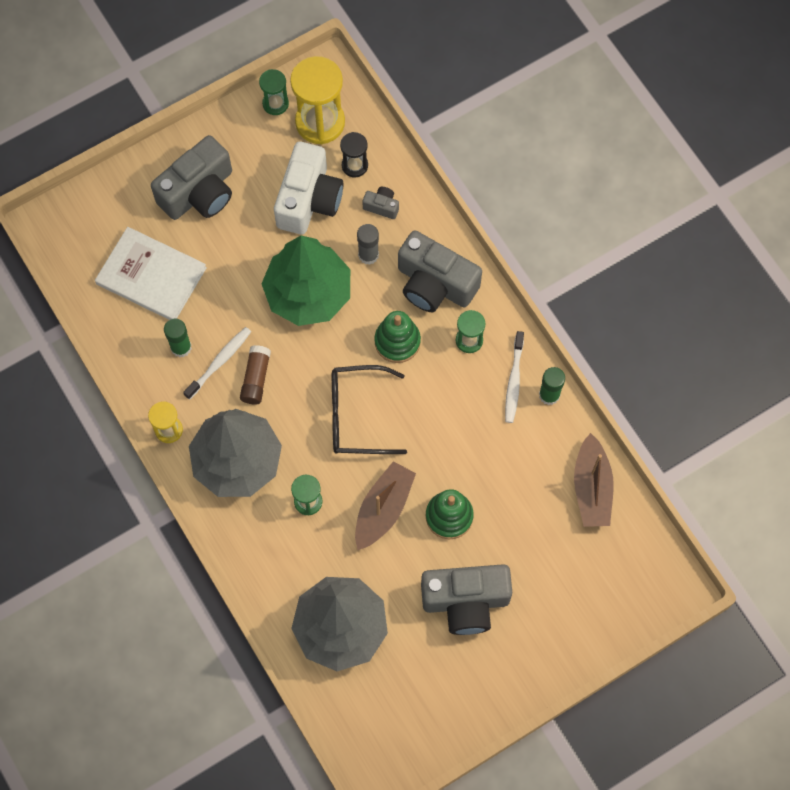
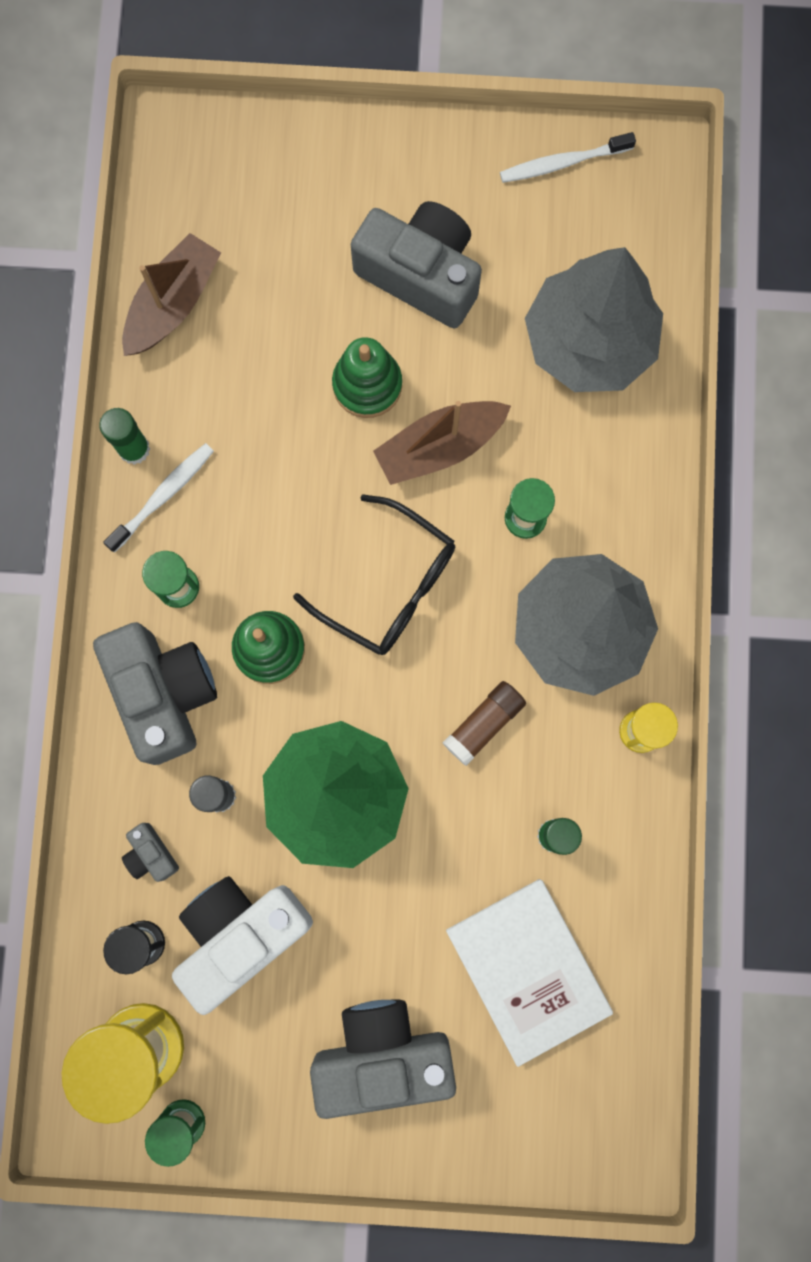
camera: 145 degrees left, 10 degrees up
(219, 362) = (516, 779): white toothbrush -> white toothbrush (563, 163)

